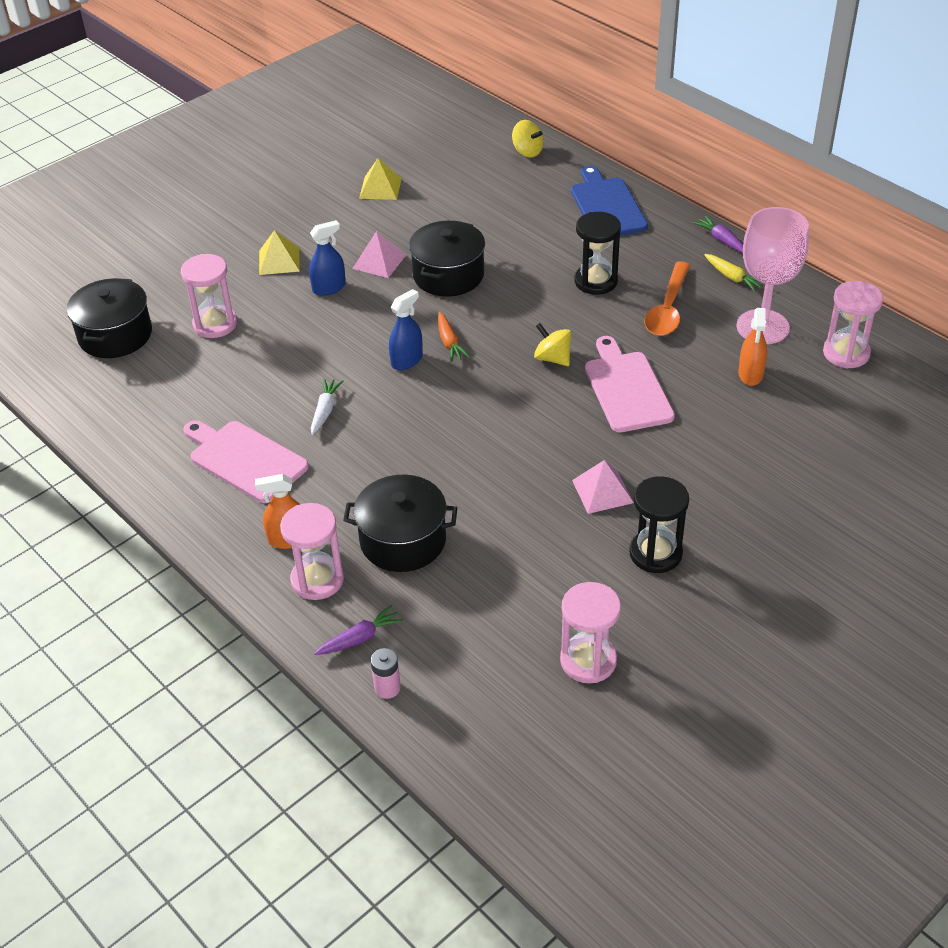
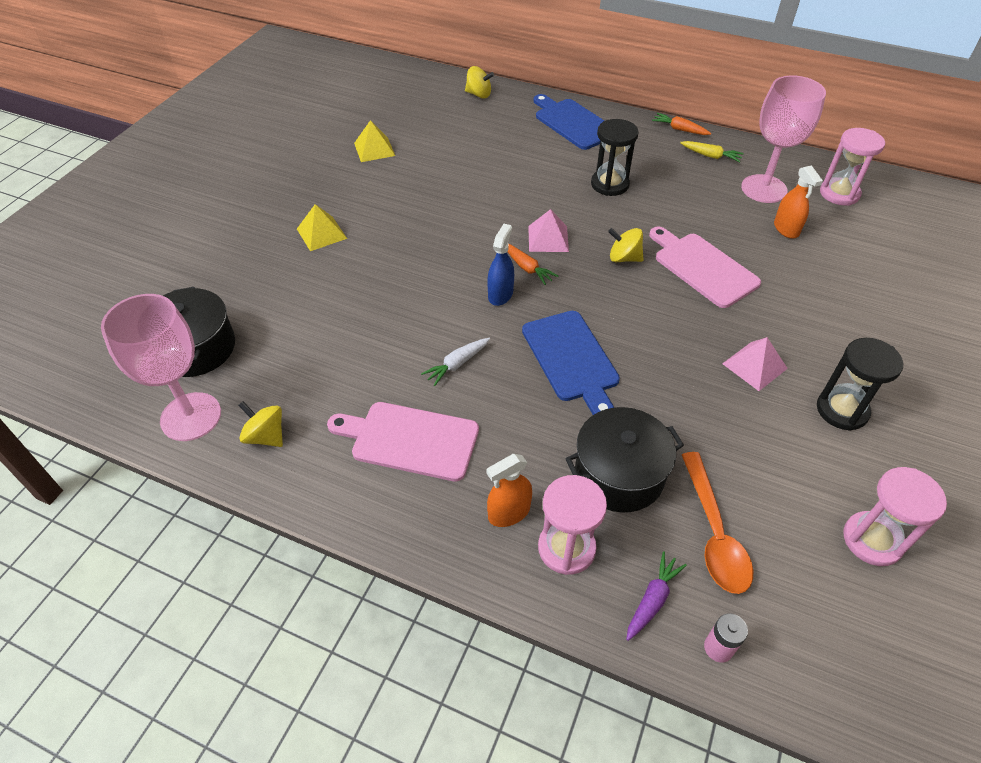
camera: 25 degrees left, 5 degrees up
(82, 389) = (191, 416): none -> pink goblet
(132, 422) = (266, 436): none -> yellow spinning top
(215, 324) = (295, 309): pink hourglass -> none
(325, 410) = (457, 364): white carrot -> white carrot turned 120 degrees counterclockwise
(329, 288) = (384, 246): blue spray bottle -> none
(379, 261) = (415, 212): pink pyramid -> pink pyramid (548, 238)
(431, 435) = (572, 359): none -> blue cutting board
(448, 275) = (484, 209): black pot -> none
(667, 309) = (682, 193): orange spoon -> orange spoon (714, 534)
(721, 240) = (679, 129): purple carrot -> orange carrot

